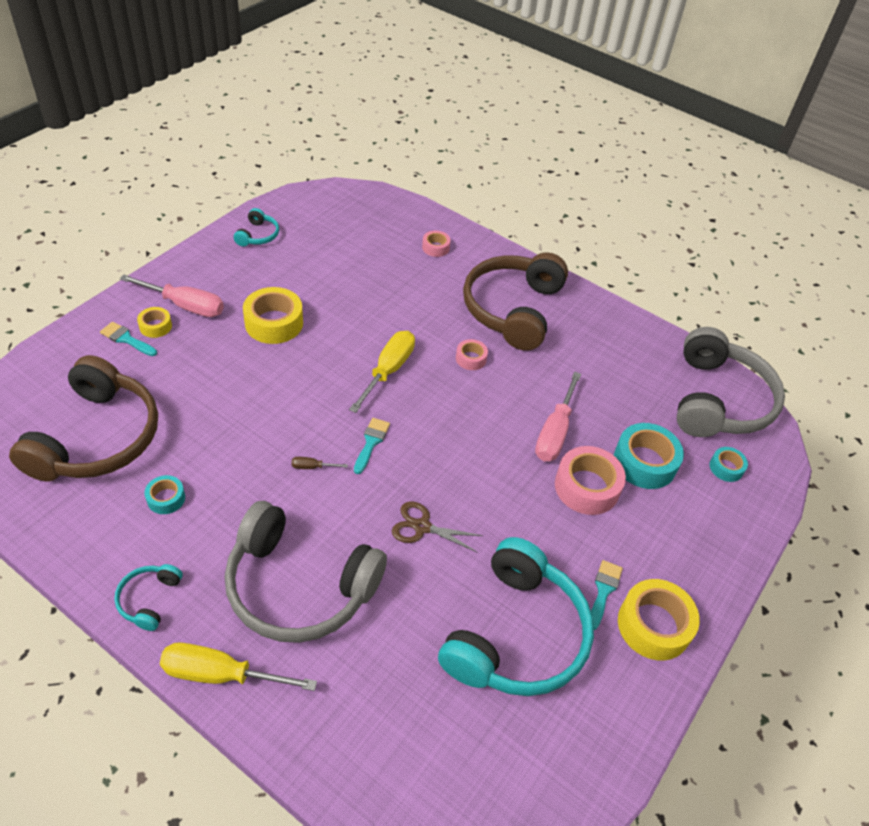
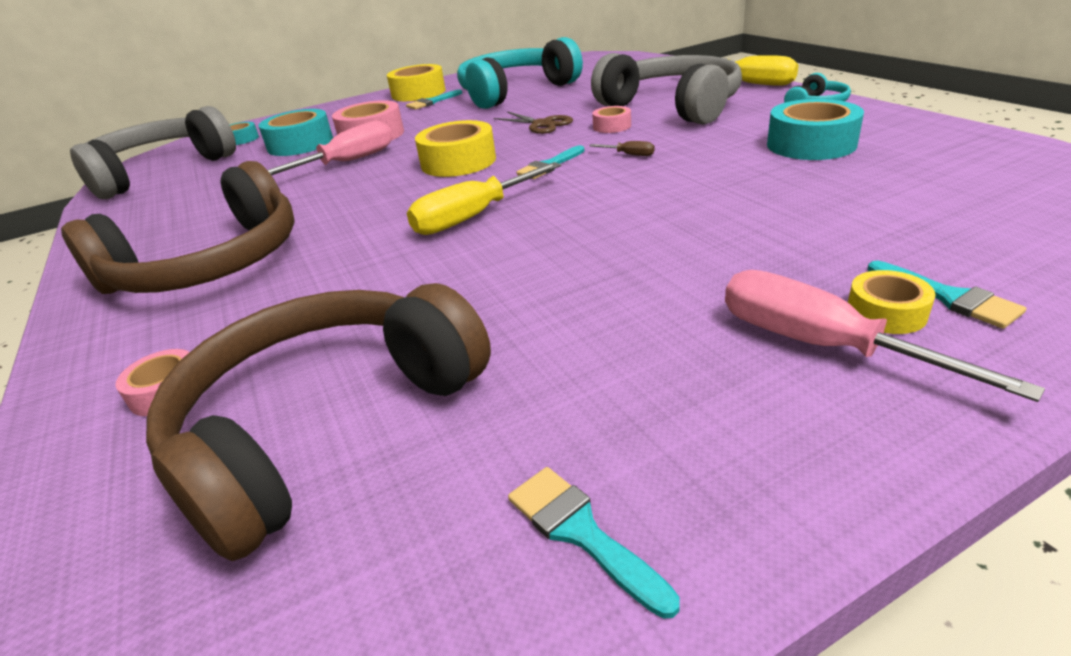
camera: 145 degrees left, 15 degrees down
(97, 438) = (933, 187): brown headphones -> brown headphones (325, 424)
(166, 498) = (811, 144): turquoise tape -> turquoise tape, size x1.87
(258, 235) = (581, 532): turquoise headphones -> turquoise brush
(274, 323) = (621, 290): yellow tape -> yellow tape (458, 162)
(471, 358) = (351, 219): pink tape -> pink tape (612, 126)

